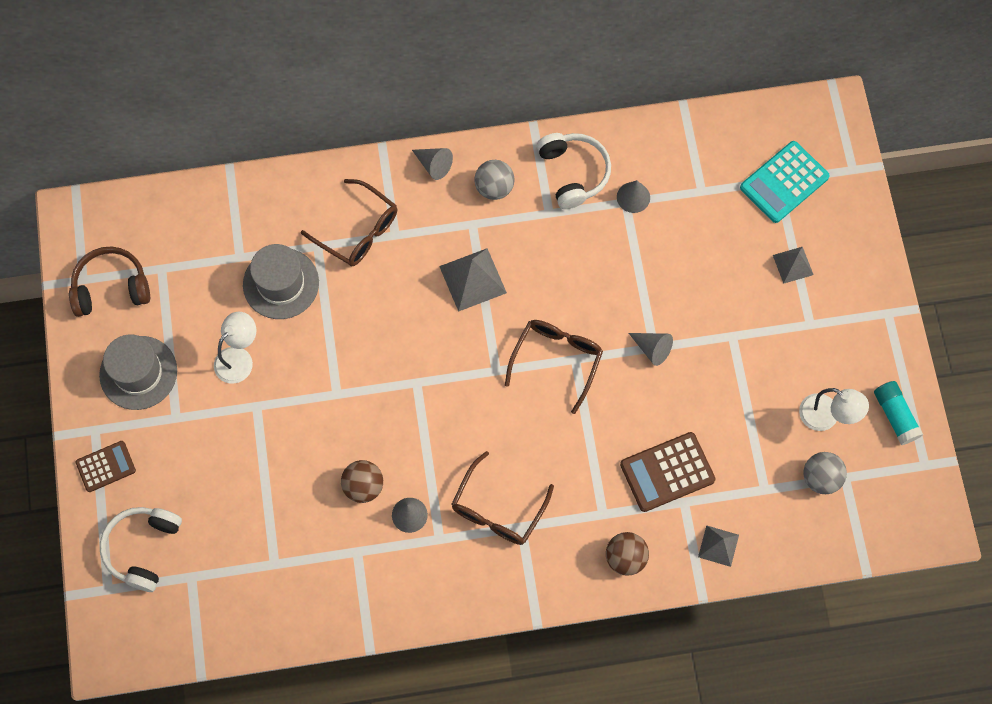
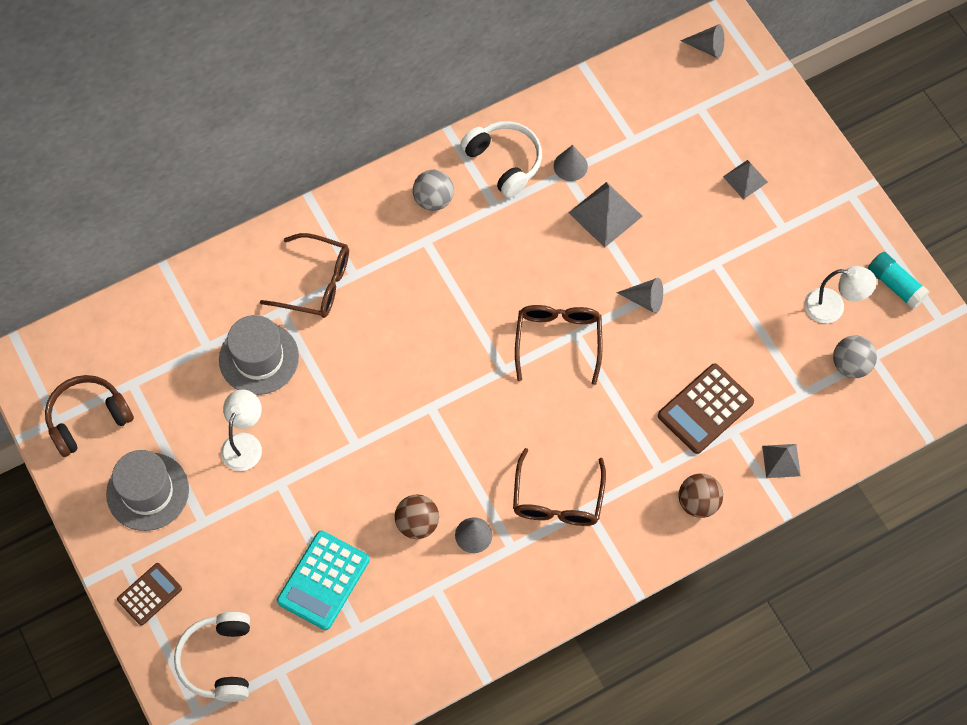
camera: 20 degrees left, 5 degrees down
(434, 165) = (366, 197): grey cone -> grey cone (707, 47)
(472, 279) = (446, 292): grey pyramid -> grey pyramid (605, 214)
(784, 182) = (706, 107): turquoise calculator -> turquoise calculator (323, 580)

